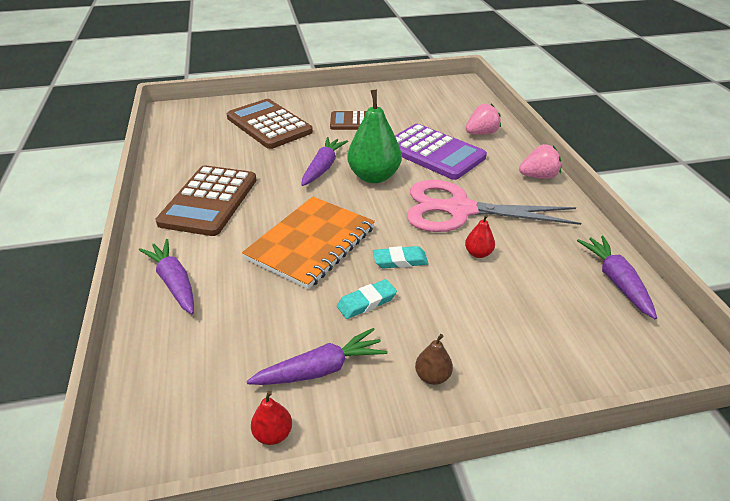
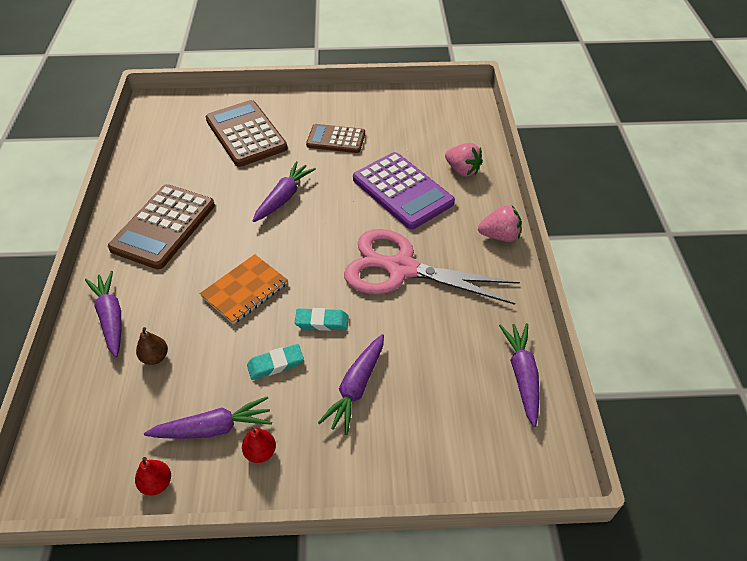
camera: 10 degrees right, 10 degrees up
(311, 243) = (245, 290): orange notebook -> orange notebook, size x0.66
(374, 176) = (330, 215): green pear -> none
(432, 376) = (308, 451): brown pear -> brown pear (155, 357)
(459, 312) = (356, 387): none -> purple carrot
(478, 253) = (399, 324): red pear -> red pear (260, 452)
(481, 133) = (462, 170): pink strawberry -> pink strawberry turned 60 degrees clockwise

